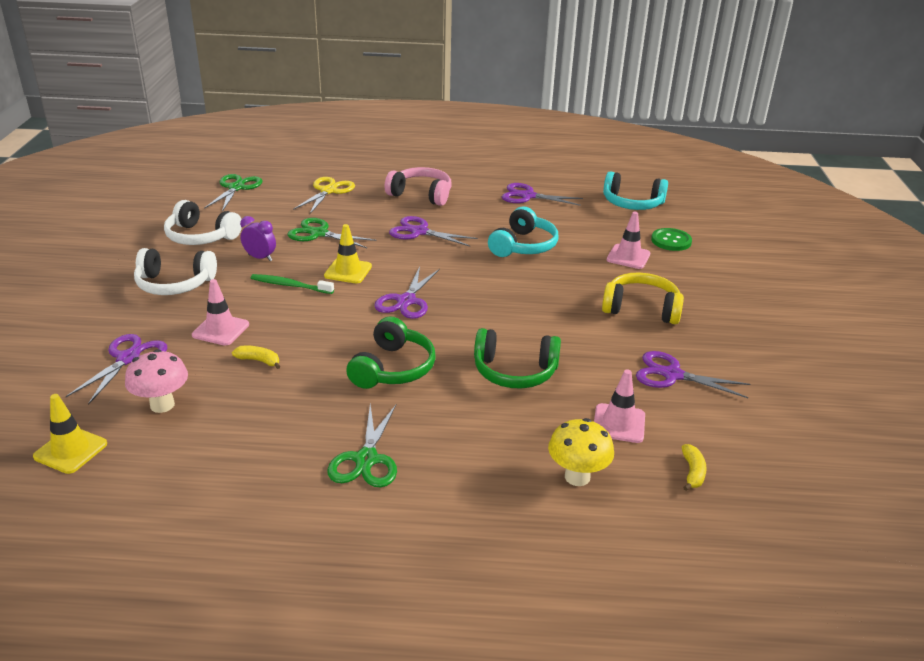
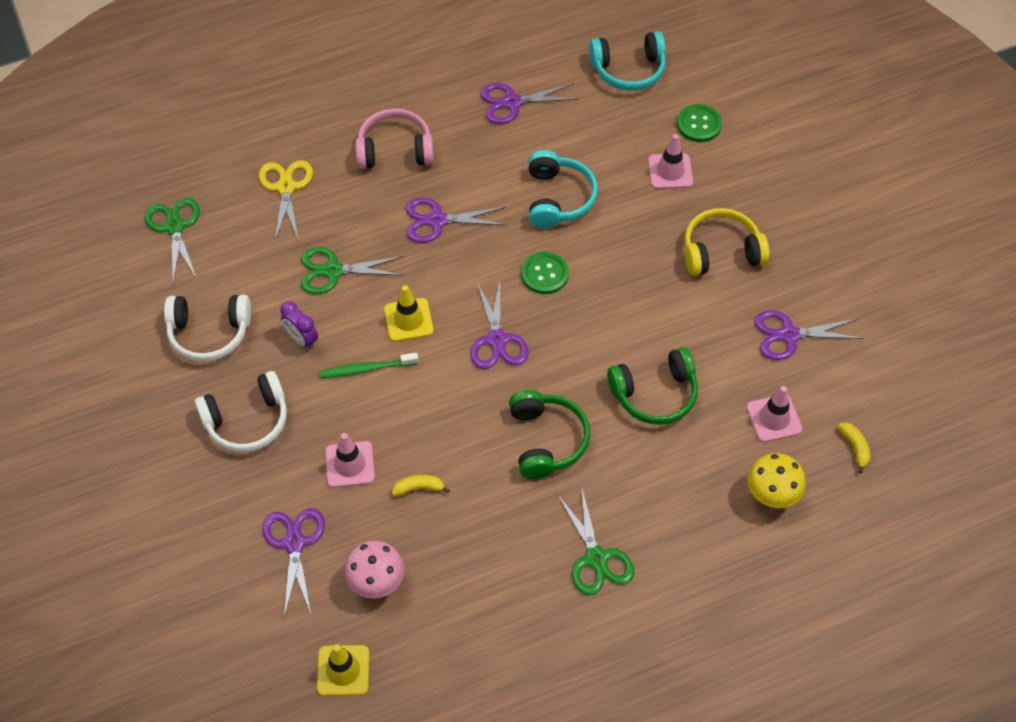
camera: 25 degrees left, 25 degrees up
(260, 258) = (302, 339): purple clock -> purple clock turned 135 degrees counterclockwise
(478, 279) = (544, 274): none -> green button

